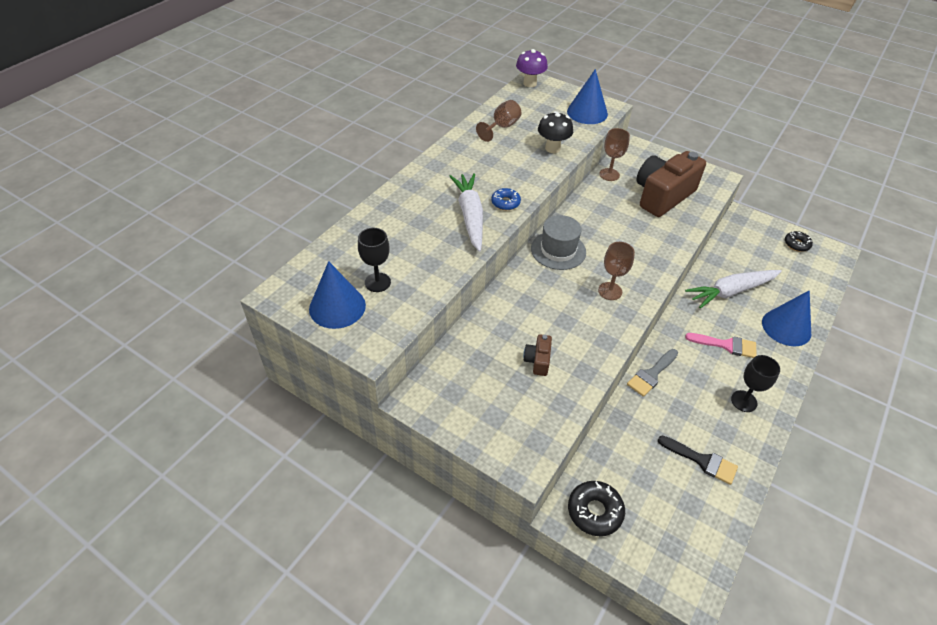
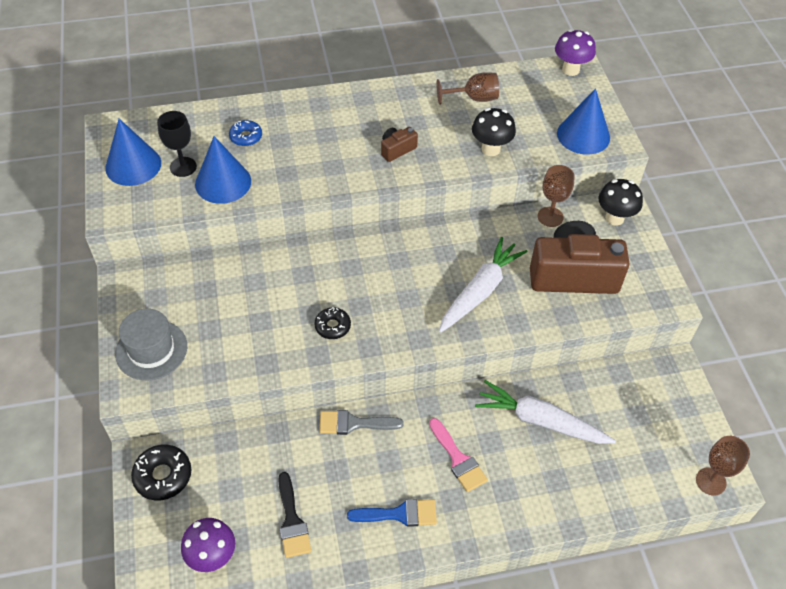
camera: 45 degrees right, 5 degrees up
(470, 216) = (325, 162): white carrot -> white carrot (480, 291)
(505, 203) = (371, 171): blue donut -> blue donut (246, 137)
(537, 360) = (244, 325): brown camera -> brown camera (397, 149)
(558, 250) = (393, 251): grey hat -> grey hat (151, 350)
(610, 291) = (384, 319): brown goblet -> brown goblet (710, 481)
(639, 154) = (614, 218): none -> black mushroom
(694, 528) = (212, 557): none -> purple mushroom
(744, 401) = (399, 514): black goblet -> blue brush
(786, 327) = (544, 496): blue cone -> blue cone (223, 182)
(796, 244) = (692, 437): black donut -> black donut (332, 326)

